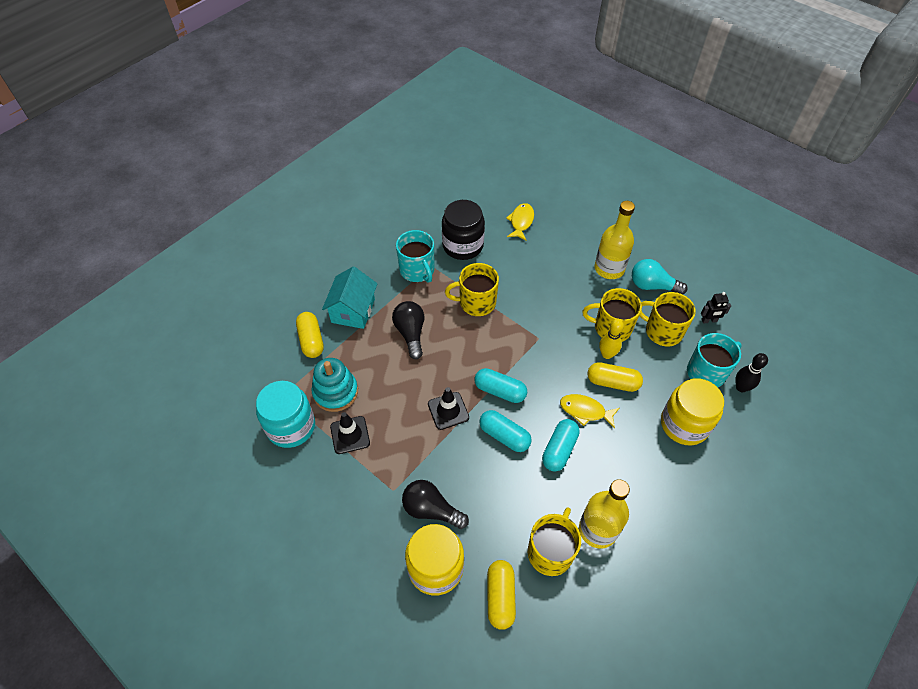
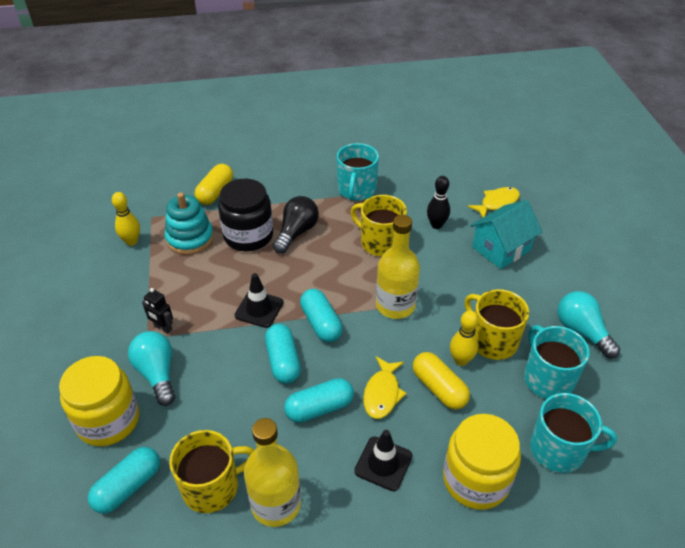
camera: 40 degrees right, 10 degrees down
(291, 426) = (131, 241): turquoise jar -> yellow bowling pin
(350, 435) = (164, 275): black traffic cone -> black traffic cone (383, 463)
(353, 310) = (270, 190): turquoise house -> turquoise house (501, 248)
(431, 510) = (157, 373): black light bulb -> turquoise light bulb
(463, 246) = (418, 193): black jar -> black jar (248, 236)
(500, 597) = (128, 487): yellow capsule -> turquoise capsule
(585, 411) = (382, 393): yellow fish -> yellow fish turned 135 degrees counterclockwise
(609, 269) = (548, 289): yellow bottle -> yellow bottle (395, 305)
(662, 331) = (547, 378): yellow mug -> turquoise mug
(709, 321) = (617, 403): black robot -> black robot (163, 328)
(741, 387) = (587, 493): black bowling pin -> black bowling pin (436, 225)

